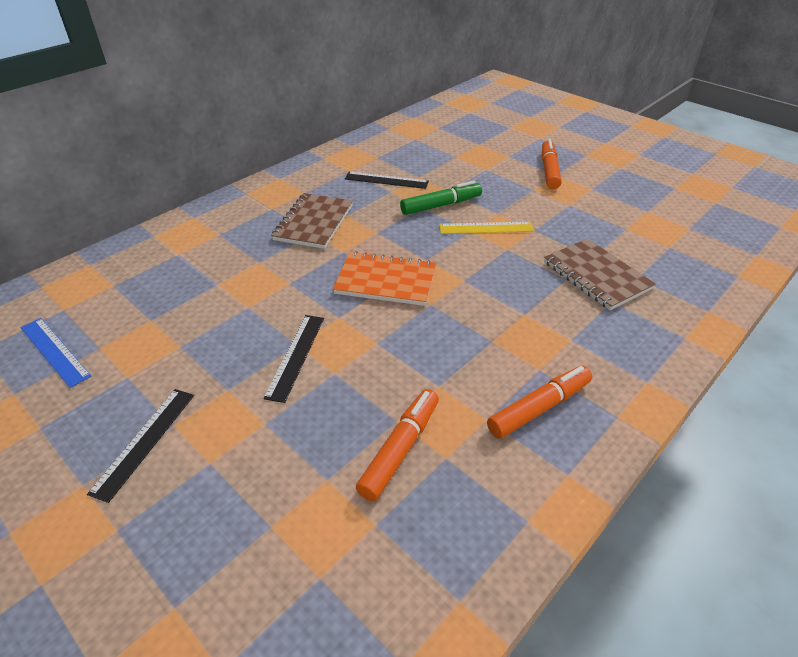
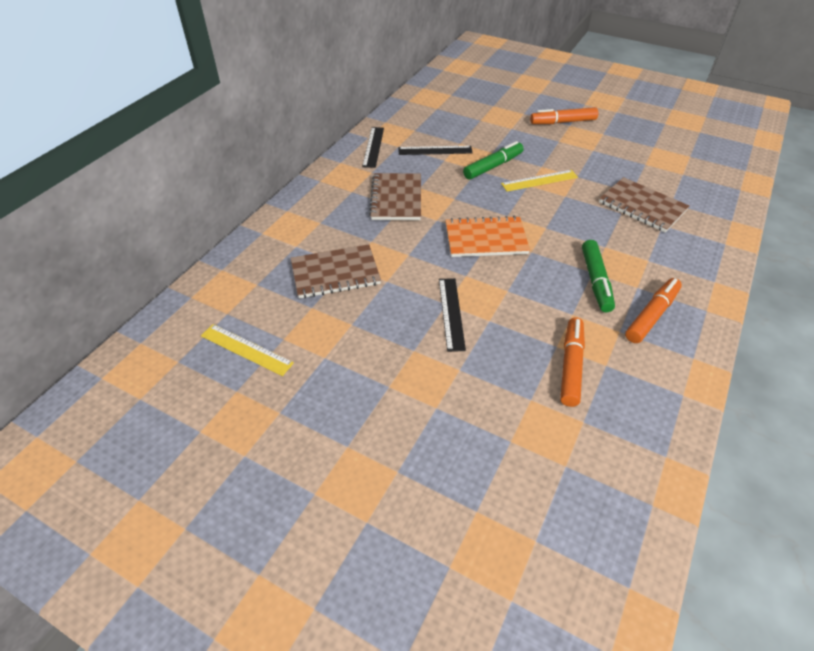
camera: 15 degrees left, 5 degrees up
(54, 351) = (246, 349): blue ruler -> yellow ruler
(144, 441) = (374, 403): black ruler -> black ruler (373, 147)
(199, 289) = (335, 273): none -> brown notebook
(490, 352) = (595, 281): none -> green marker
(549, 170) = (563, 122): orange marker -> orange marker turned 90 degrees counterclockwise

